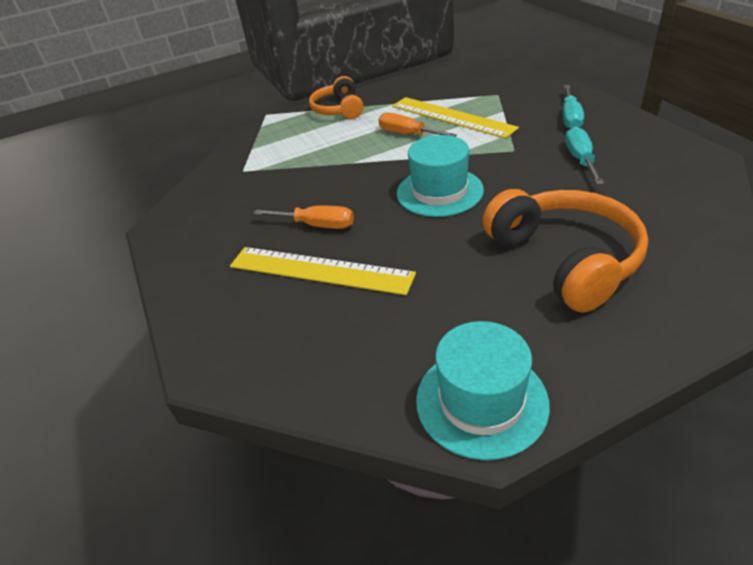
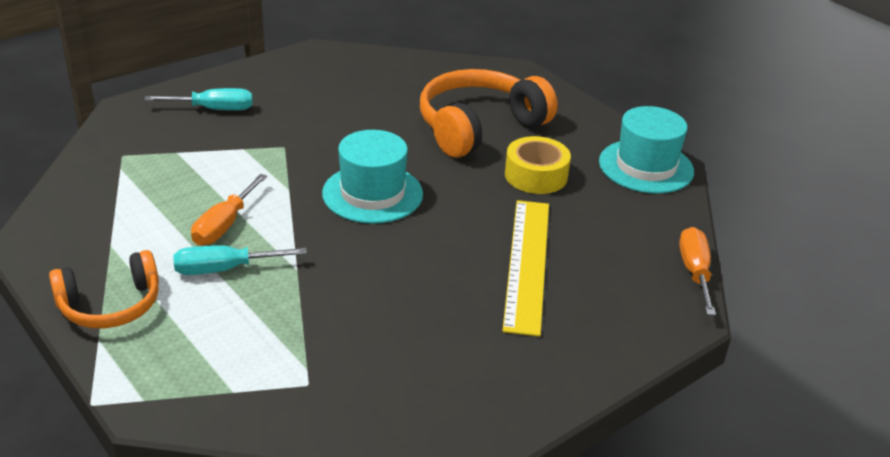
camera: 110 degrees left, 5 degrees down
(317, 225) = (447, 278): orange screwdriver -> orange screwdriver (695, 272)
(451, 117) = (181, 191): yellow ruler -> none
(463, 293) = (536, 175): none -> yellow tape
(580, 160) = (312, 109): turquoise screwdriver -> turquoise screwdriver (224, 269)

